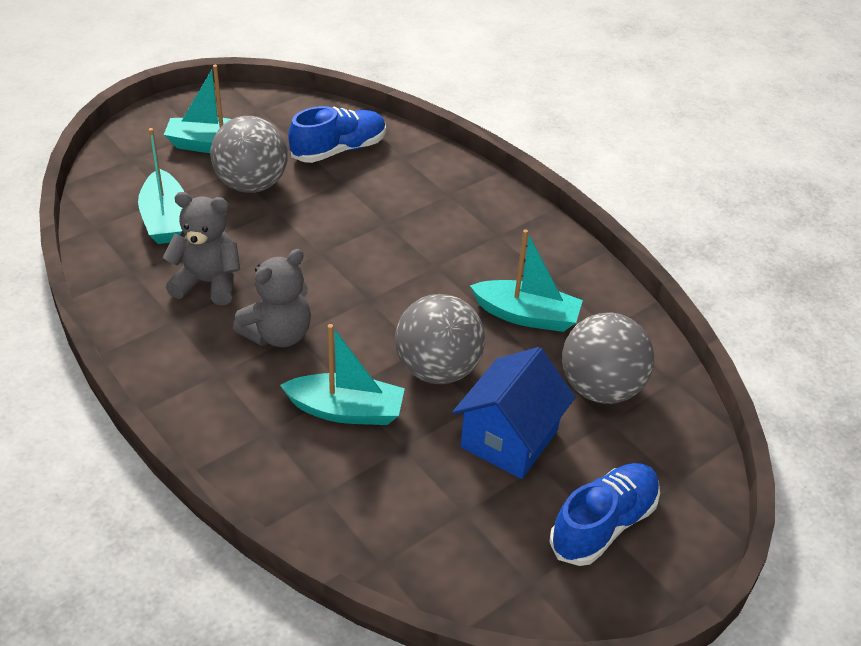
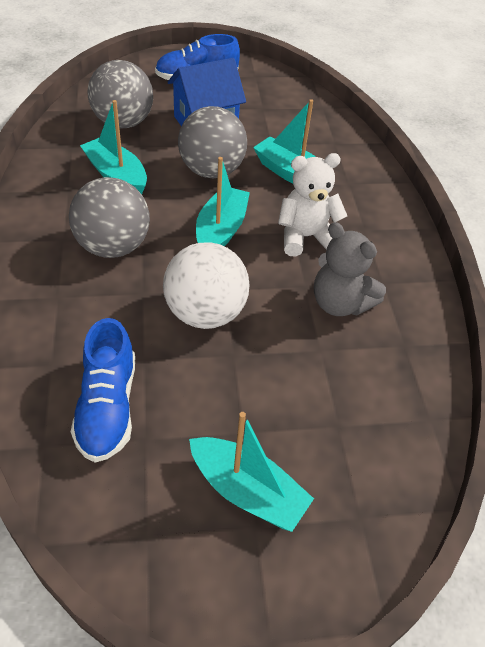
camera: 150 degrees left, 5 degrees up
(165, 219) = (352, 395): turquoise boat -> turquoise boat (221, 230)
(252, 184) = (237, 401): grey ball -> grey ball (113, 247)
(278, 334) = (306, 237): grey teddy bear -> white teddy bear
(321, 228) = (205, 313): none -> white ball
(339, 150) = (107, 407): blue shoe -> blue shoe turned 90 degrees counterclockwise

